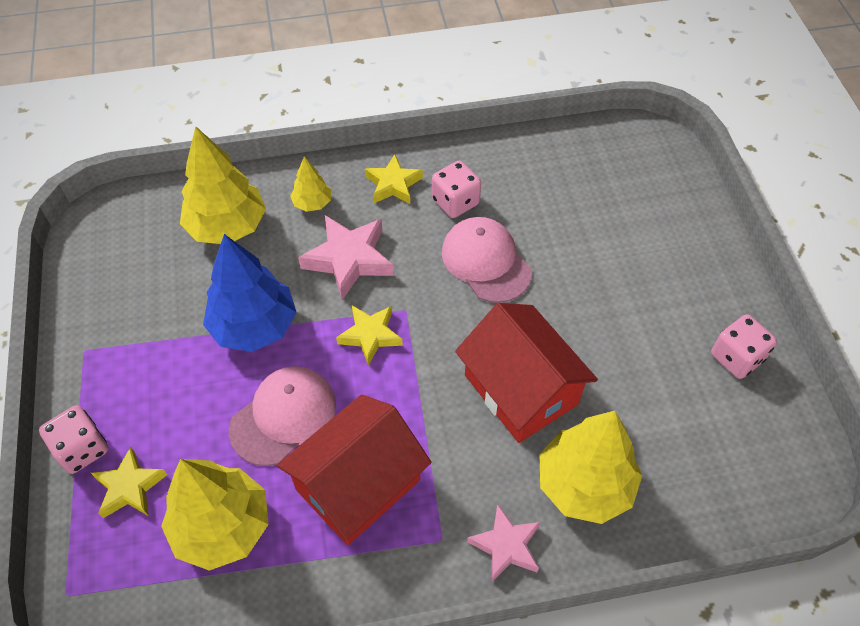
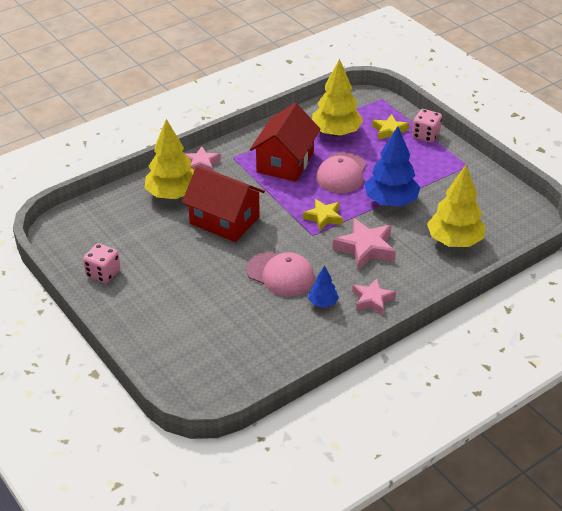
camera: 155 degrees right, 15 degrees down
(312, 203) = (415, 271): yellow tree -> none
(393, 184) = (372, 300): yellow star -> pink star
(455, 202) = (323, 303): pink dice -> blue tree

